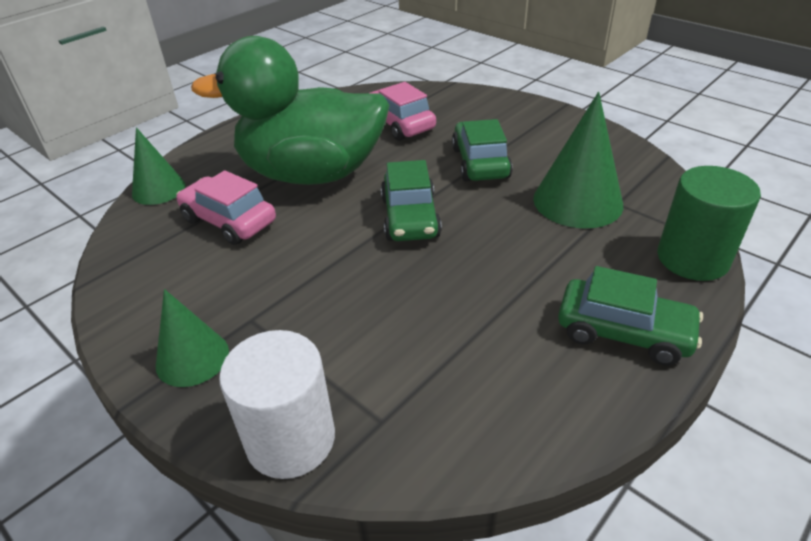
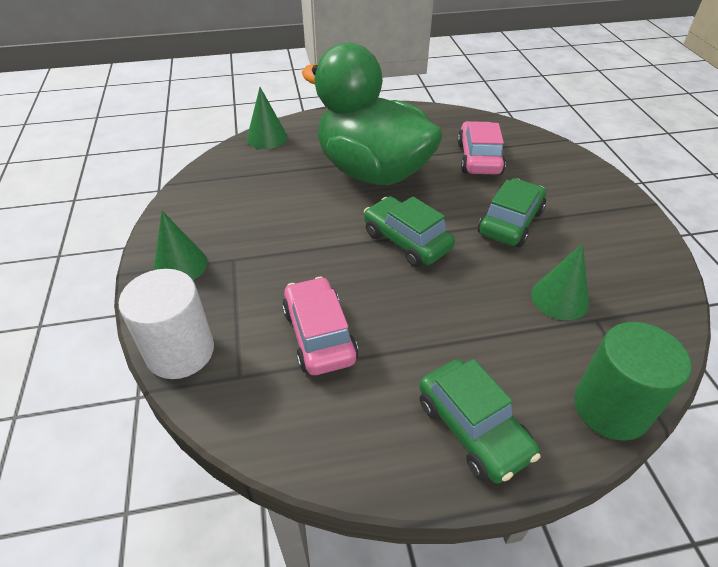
camera: 35 degrees right, 5 degrees up
(229, 221) = (286, 181): pink car -> pink car (319, 335)
(410, 217) = (406, 241): green car -> green car turned 105 degrees clockwise
(577, 201) = (559, 298): green cone -> green cone, size x0.63

